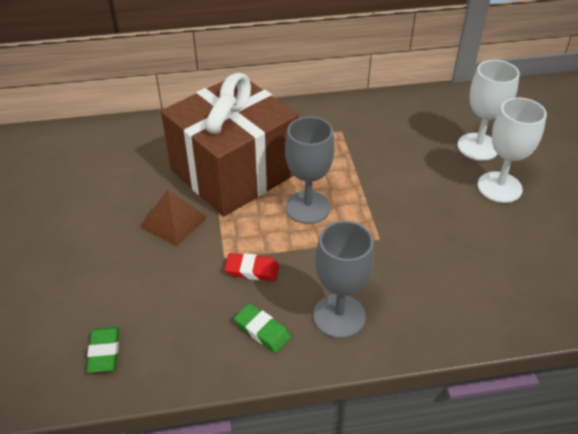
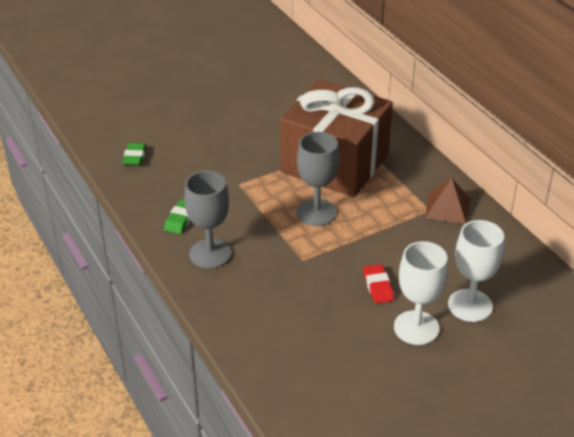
camera: 70 degrees right, 5 degrees down
(104, 352) = (135, 157): green eraser -> green eraser turned 60 degrees counterclockwise
(173, 221) = (262, 150): brown pyramid -> brown pyramid (447, 208)
(252, 270) = (234, 200): red eraser -> red eraser (378, 286)

